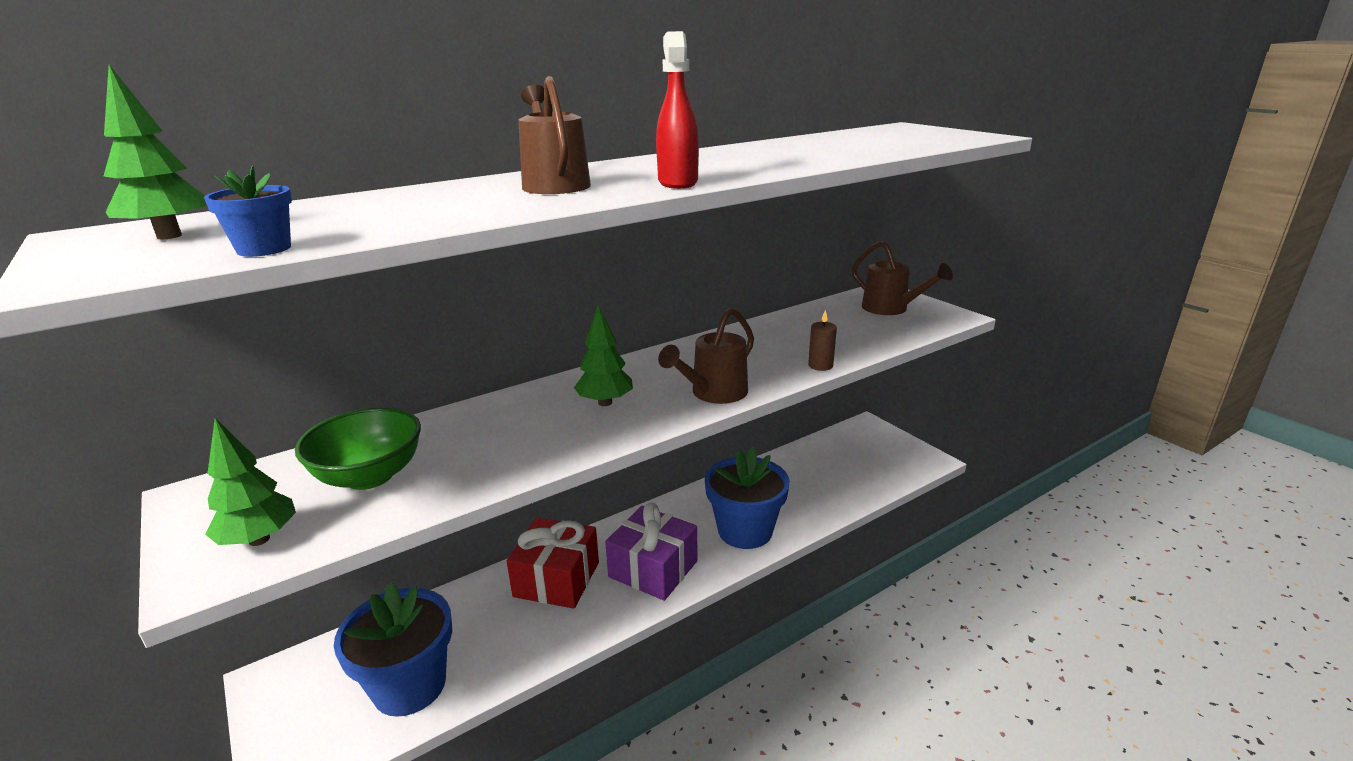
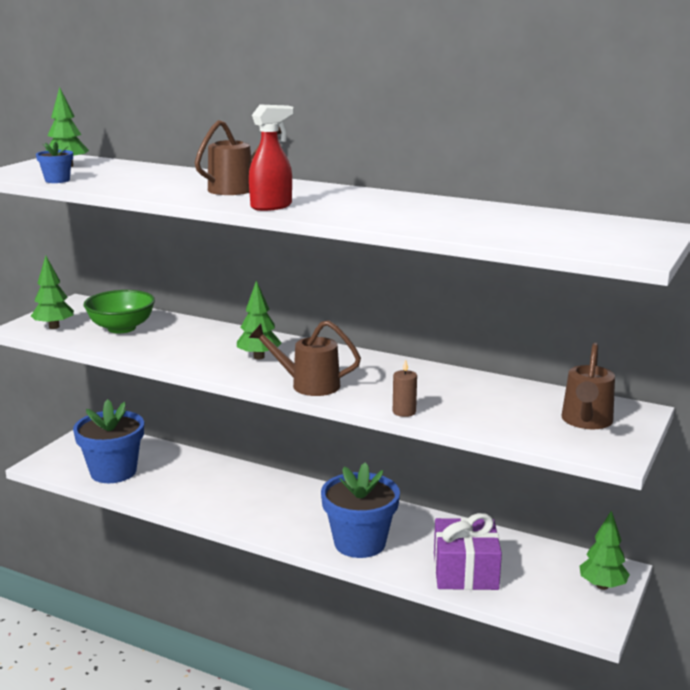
camera: 60 degrees right, 5 degrees down
(556, 579) = (234, 483): red gift -> none
(653, 569) = (277, 516): purple gift -> purple gift (465, 571)
(883, 438) = (602, 586): none -> green tree

